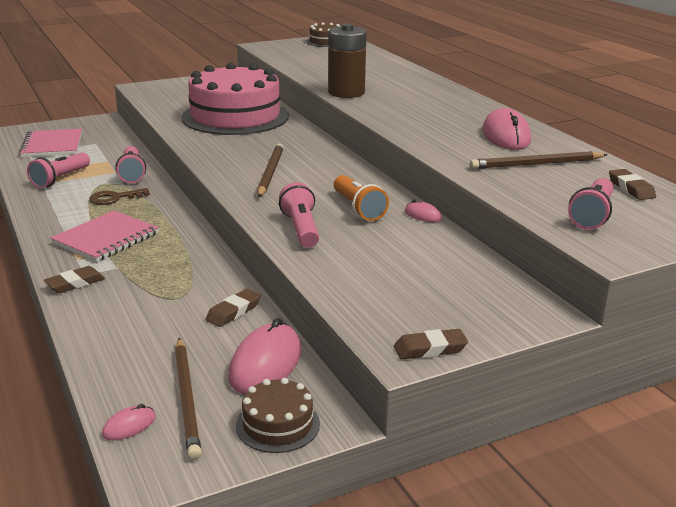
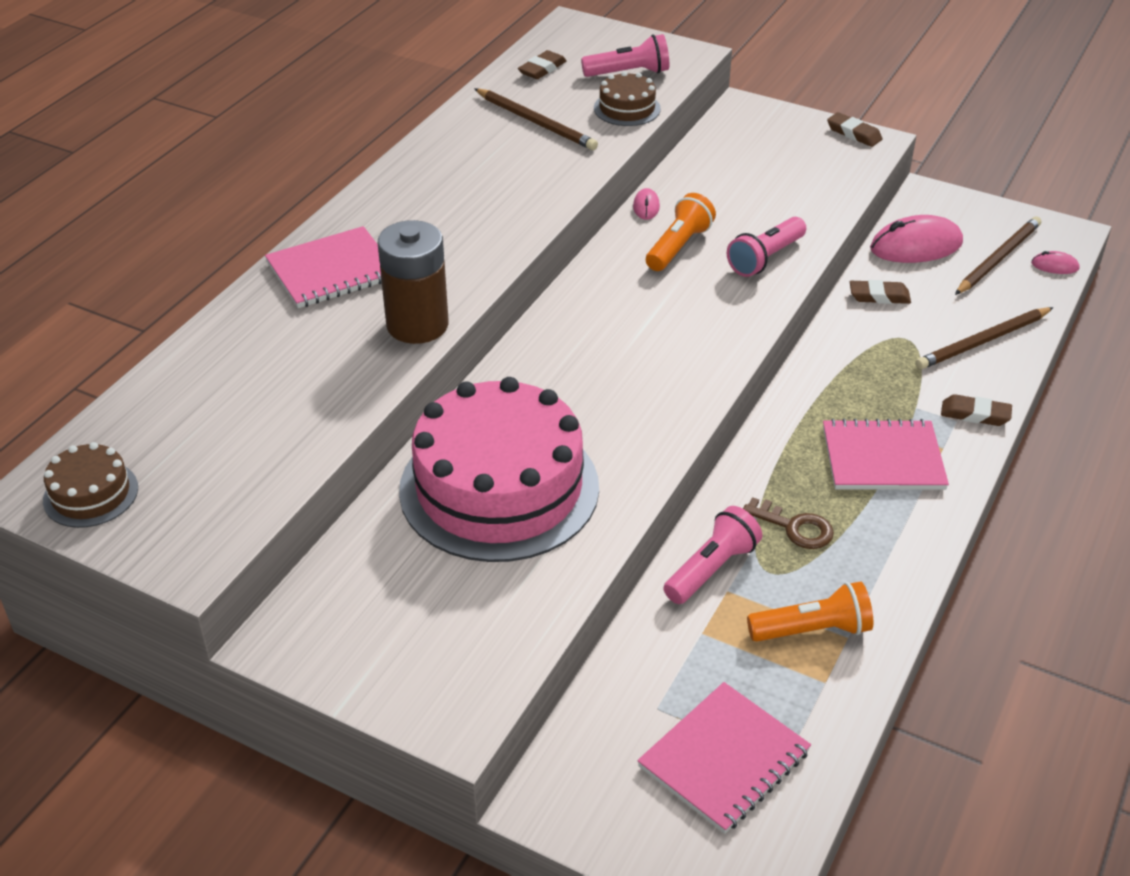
camera: 125 degrees left, 15 degrees up
(60, 179) = (812, 630): pink flashlight -> orange flashlight
(270, 173) = (662, 344): brown pencil -> brown pencil (983, 341)
(278, 424) = (962, 212): brown cake -> brown cake (627, 108)
(422, 89) = (332, 271): none -> pink notebook
(506, 136) = (467, 159): pink mouse -> none

